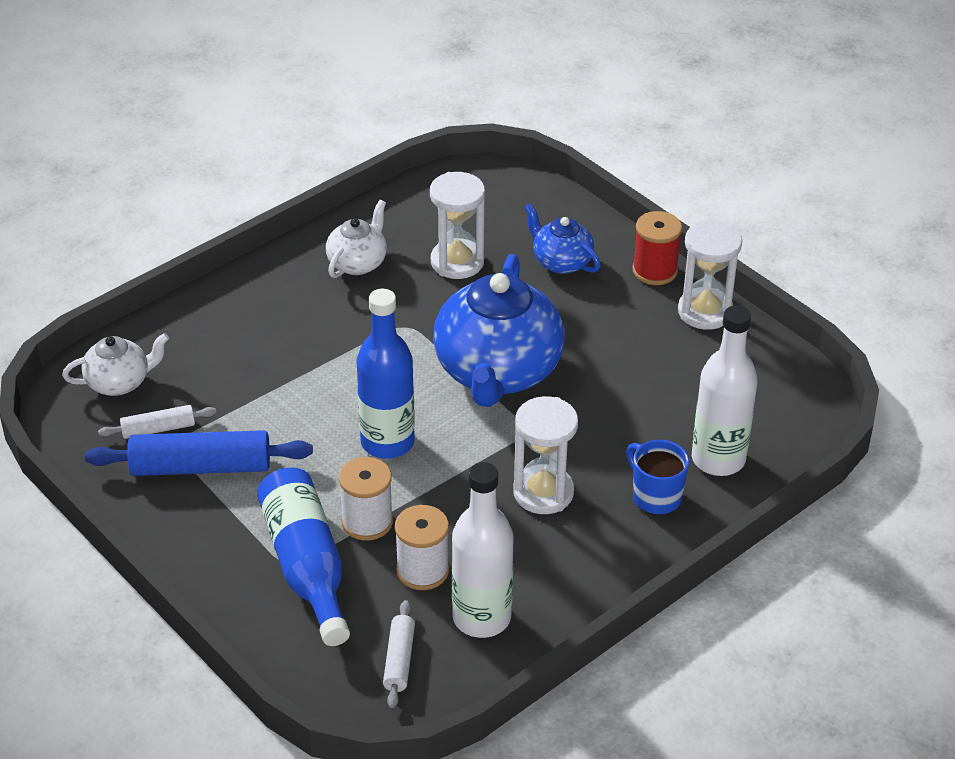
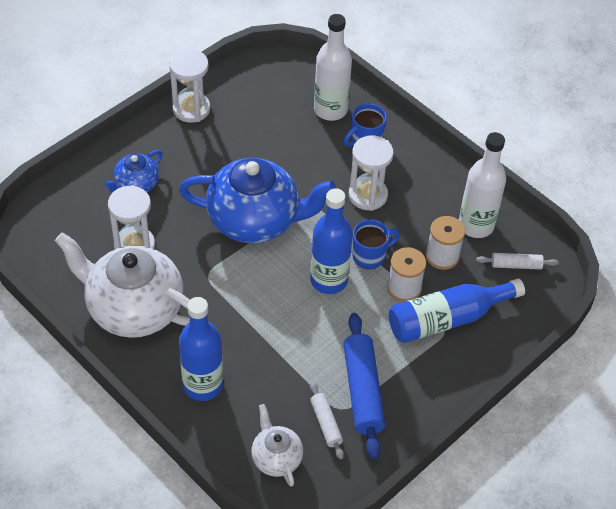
camera: 95 degrees left, 10 degrees up
(236, 321) = (203, 385): none -> blue bottle
(358, 263) = (133, 309): white teapot -> white teapot, size x2.02
(427, 488) = (370, 256): none -> blue mug
(654, 271) = (148, 133): red spool -> none

